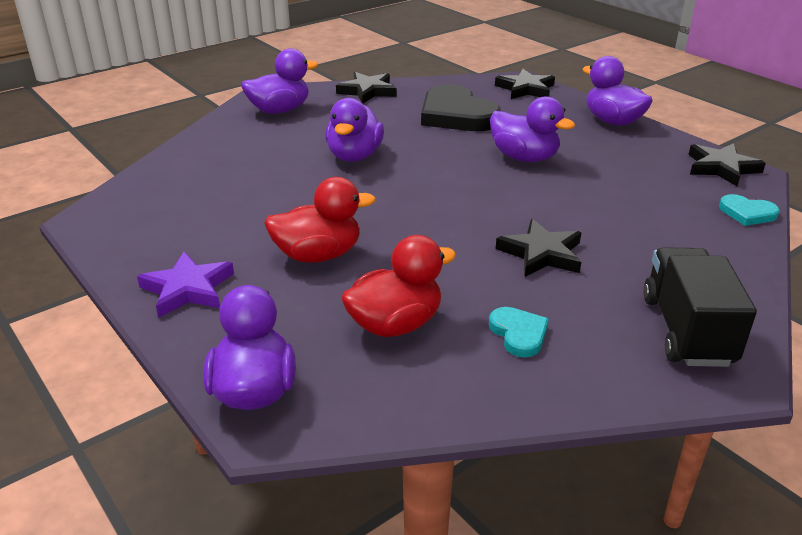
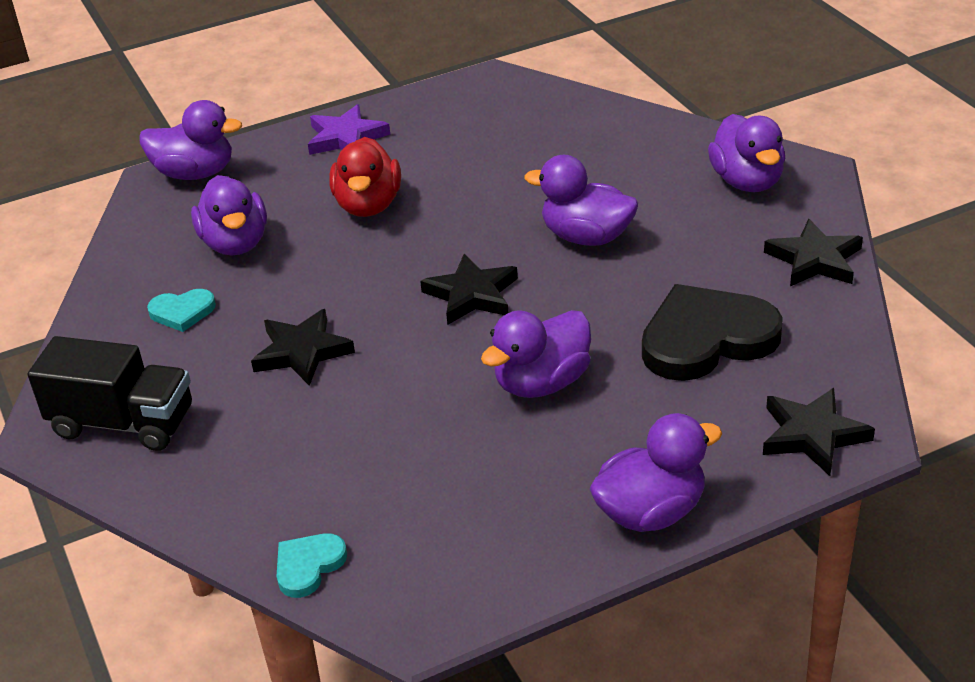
camera: 105 degrees right, 5 degrees up
(395, 324) = (235, 243): red duck -> purple duck
(721, 168) = (445, 592): black star -> black star (471, 294)

